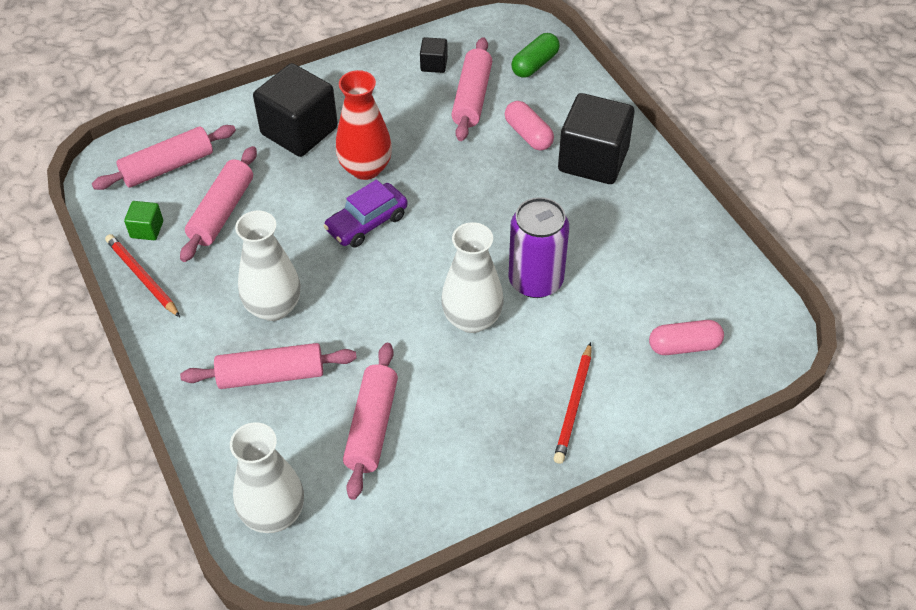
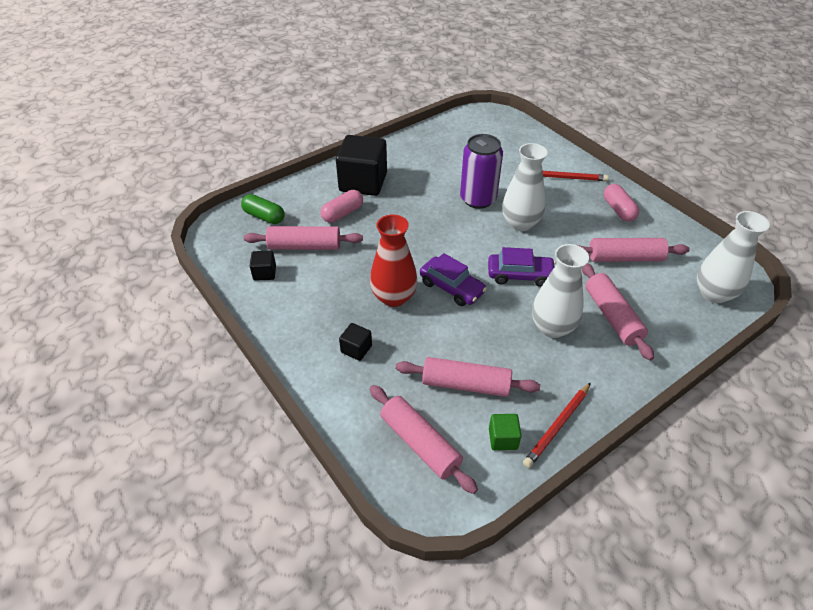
camera: 100 degrees left, 5 degrees down
(299, 131) = (356, 349): black cube -> black cube, size x0.45
(370, 295) = (520, 275): none -> purple car
(684, 346) = (505, 142): pink capsule -> pink capsule (618, 210)

